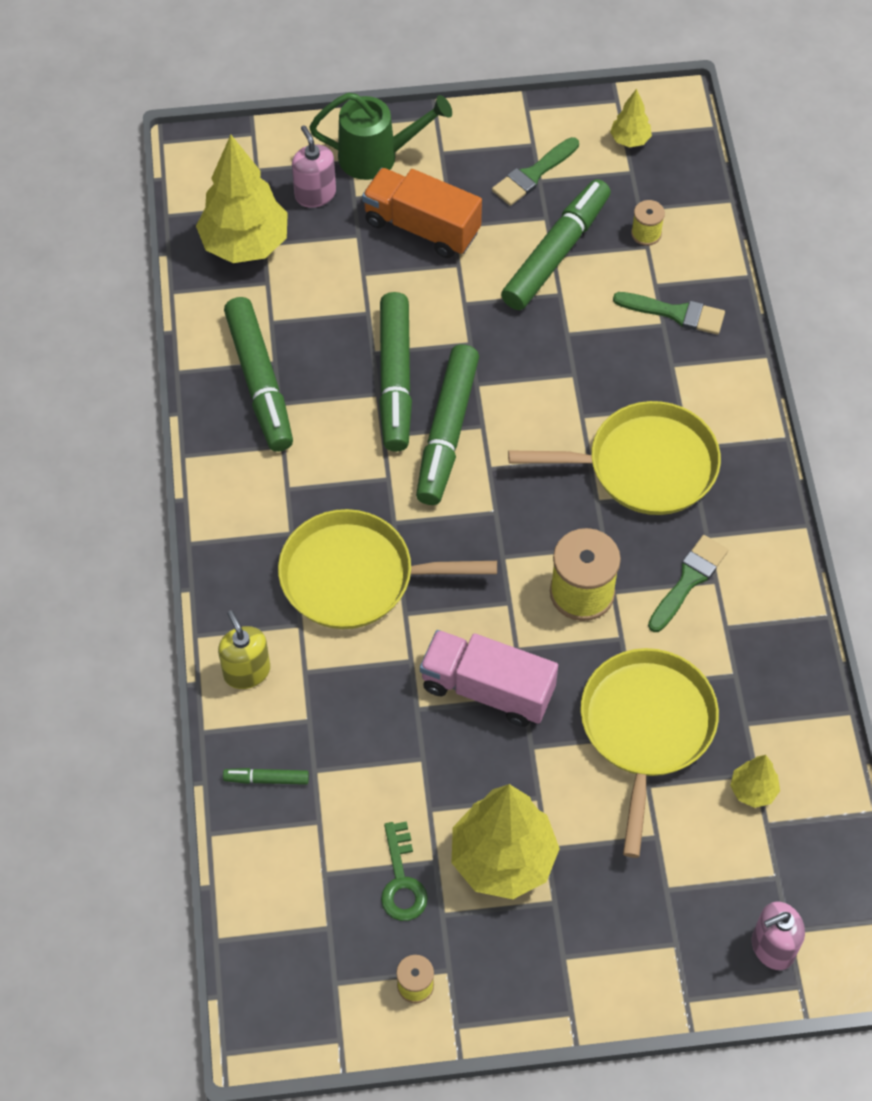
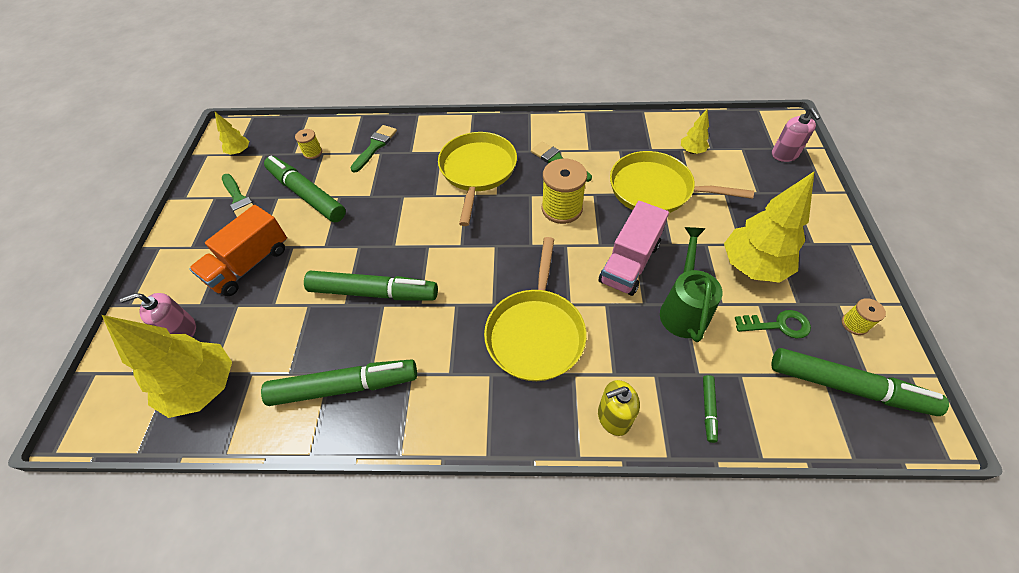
camera: 80 degrees left, 5 degrees down
(377, 157) = (171, 286): green watering can -> green watering can (683, 309)
(447, 432) = (427, 265): green marker -> green marker (847, 386)

